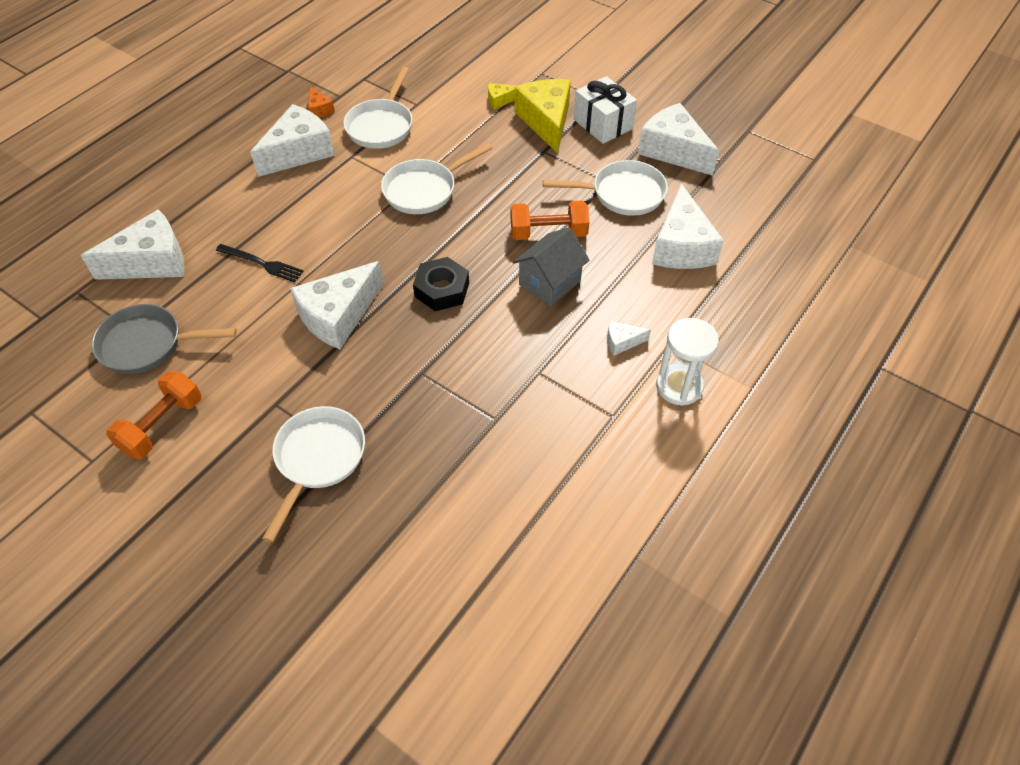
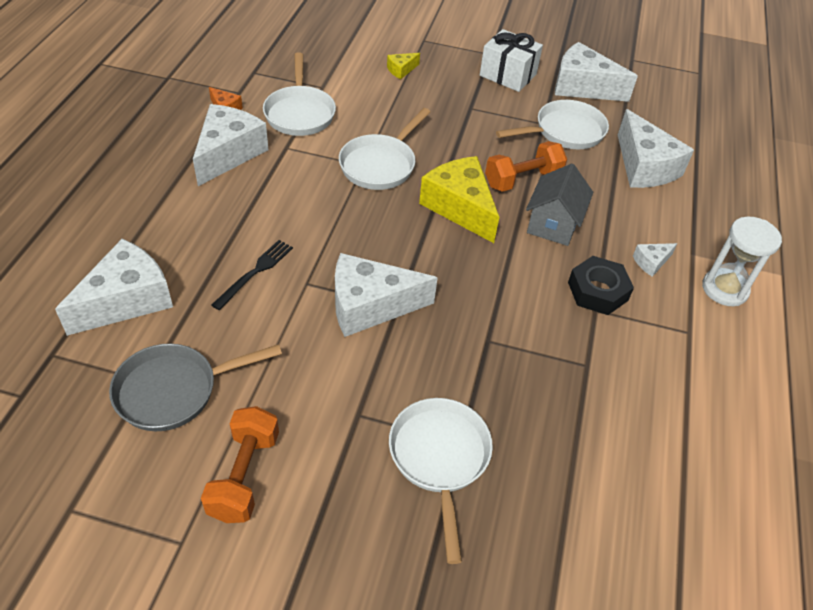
camera: 25 degrees left, 5 degrees down
(261, 263) = (255, 272): black fork -> black fork turned 60 degrees counterclockwise
(338, 316) = (370, 306): white cheese -> white cheese turned 60 degrees clockwise
(442, 289) = (457, 254): black nut -> black nut (597, 291)
(546, 121) = (456, 81): yellow cheese -> yellow cheese (460, 207)

